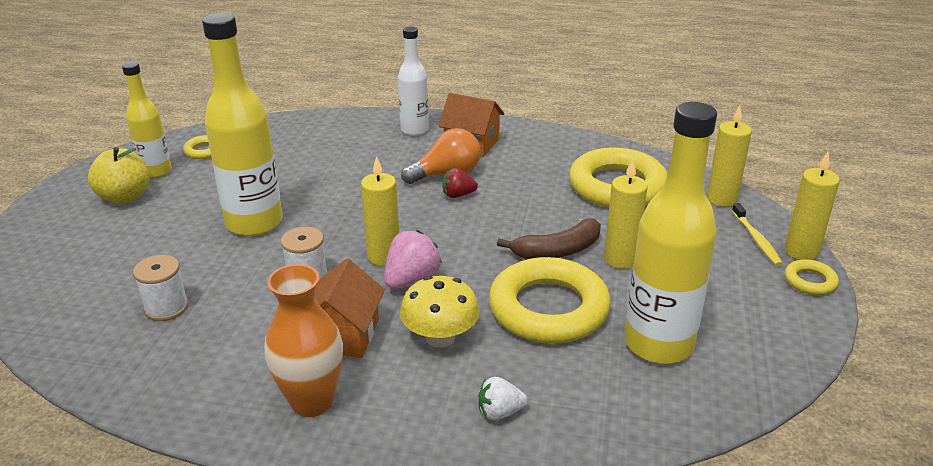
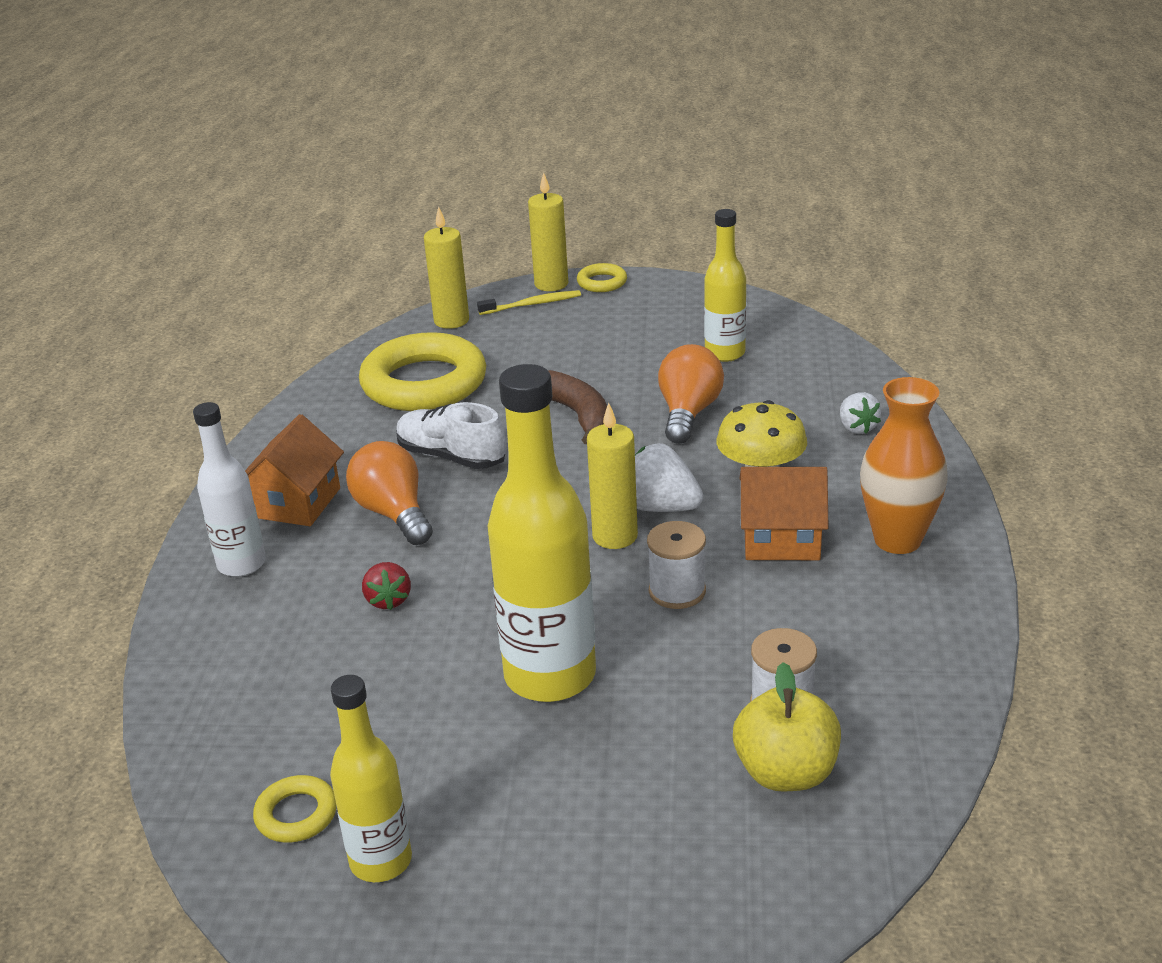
camera: 95 degrees left, 0 degrees up
(125, 197) = (482, 872): yellow apple -> yellow apple (786, 773)
(411, 280) = (661, 507): pink strawberry -> white strawberry
(458, 195) = (453, 497): red strawberry -> red strawberry (388, 600)
(509, 195) = (451, 457): none -> white shoe
(548, 309) = (688, 413): yellow ring -> orange light bulb
(620, 259) = (586, 376): yellow candle -> none
(658, 344) = (724, 353): yellow bottle -> yellow bottle, size x0.59

